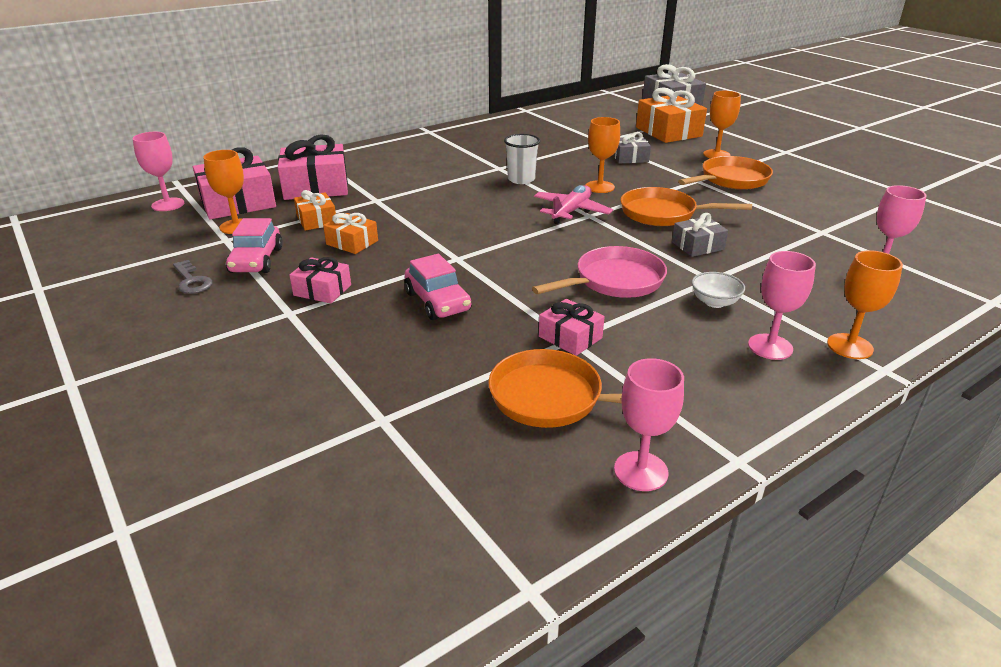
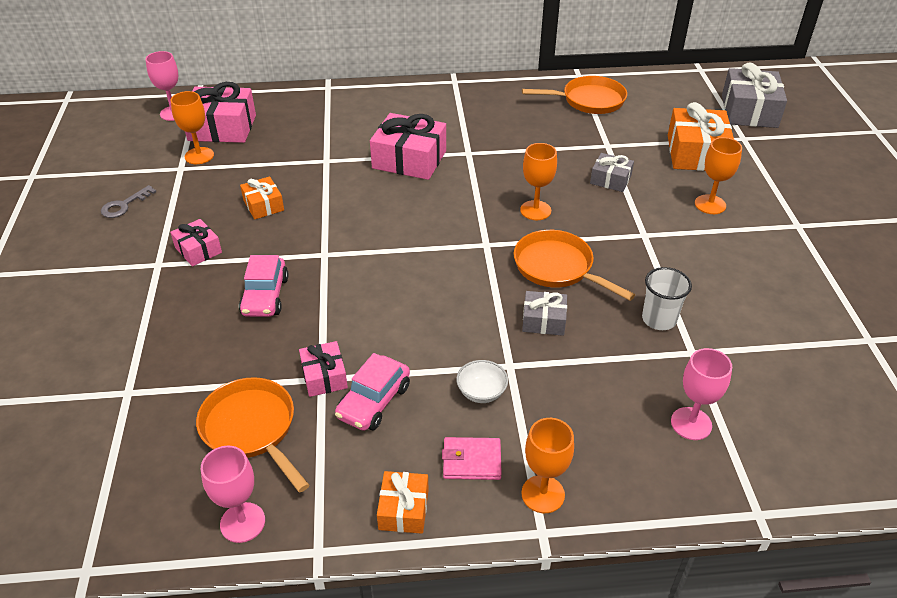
camera: 30 degrees right, 10 degrees up
(192, 281) = (124, 205): grey key -> grey key turned 45 degrees clockwise
(256, 260) = (182, 200): pink car -> pink car (374, 401)
(316, 187) = (294, 128): pink gift -> pink gift (409, 159)
(316, 220) = (260, 169): orange gift -> orange gift (403, 509)
(521, 179) = (473, 175): white cup -> white cup (659, 319)
(571, 211) = (475, 233): pink plane -> none
(614, 281) = (423, 332): pink pan -> none
(731, 180) = (682, 247): orange pan -> orange pan (589, 101)
(770, 347) = (471, 461): pink goblet -> pink wallet

